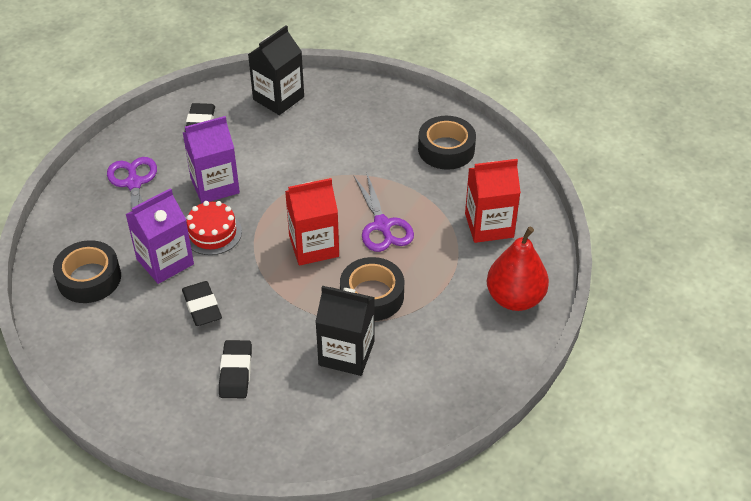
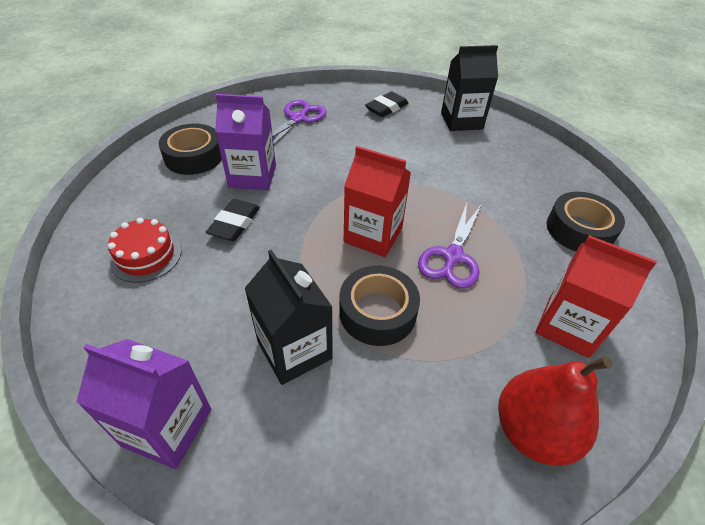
camera: 40 degrees right, 0 degrees up
(212, 233) = (308, 178): red cake -> red cake (146, 256)
(215, 185) = (349, 149): purple carton -> purple carton (167, 427)
(236, 372) = (190, 293): black eraser -> none

